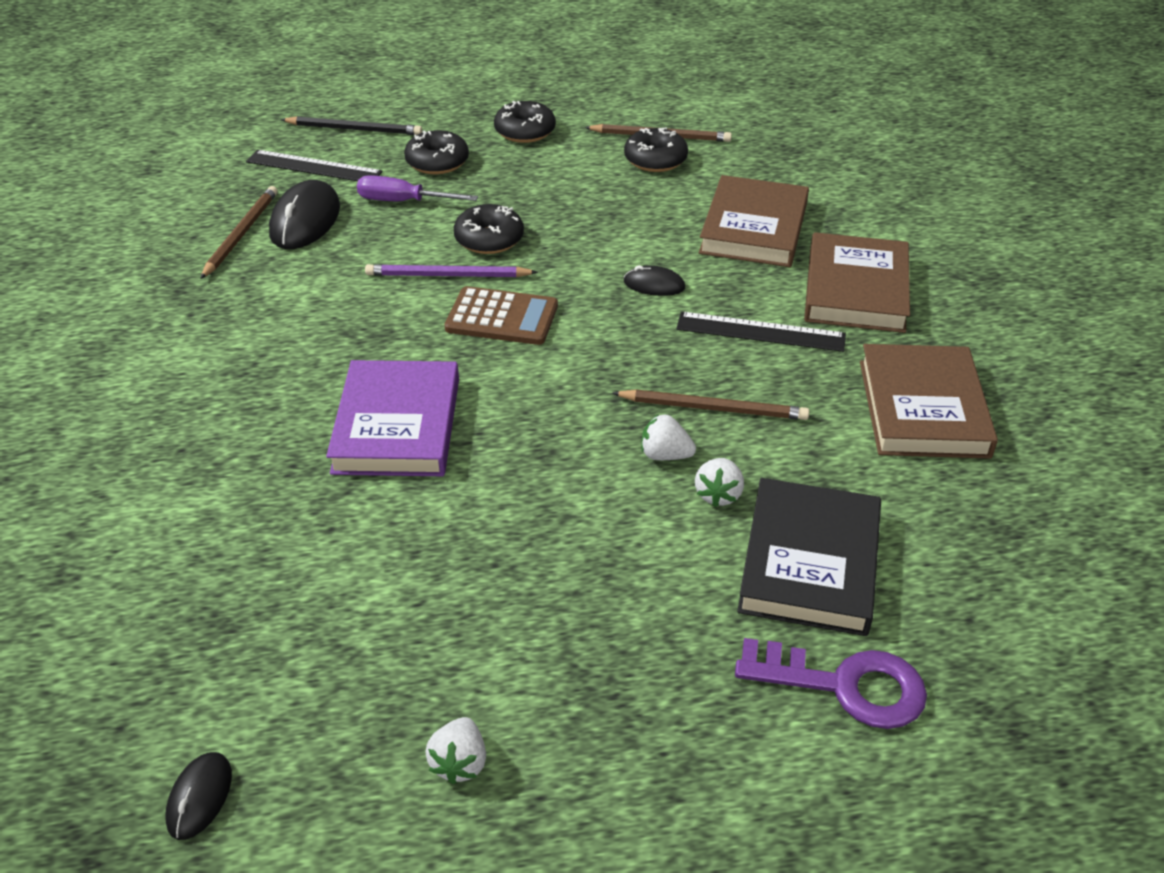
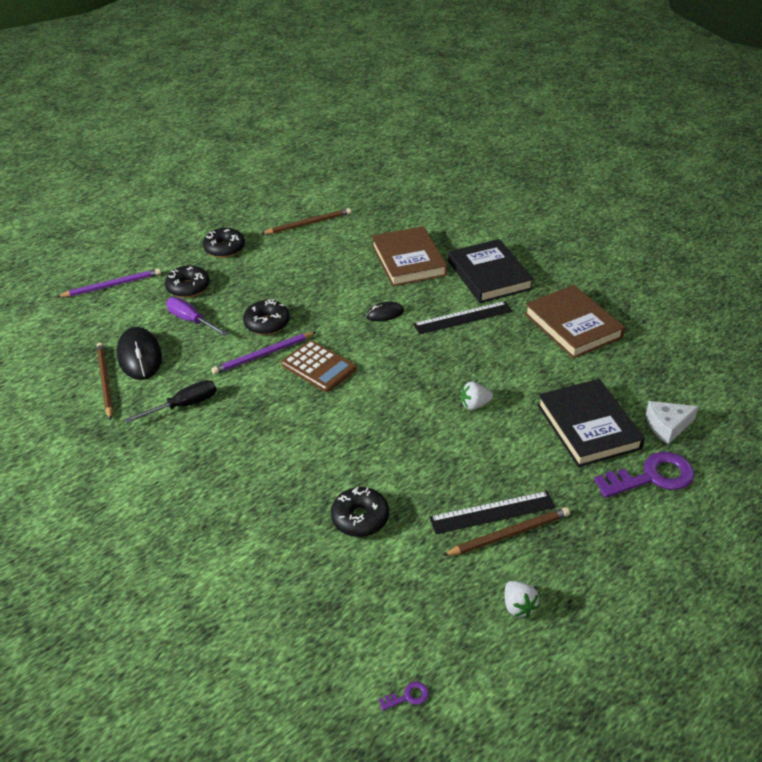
camera: 30 degrees left, 0 degrees up
(200, 797) = (408, 696): black mouse -> purple key
(298, 297) = (184, 405): none -> black screwdriver
(314, 167) = (110, 320): black ruler -> black ruler (492, 512)
(354, 129) = (112, 285): black pencil -> purple pencil
(397, 425) = (319, 453): purple book -> none
(403, 202) = (191, 320): purple screwdriver -> purple screwdriver turned 60 degrees clockwise
(502, 317) = (318, 367): brown calculator -> brown calculator turned 60 degrees clockwise
(655, 160) = (318, 239): black donut -> black donut (360, 518)
(713, 408) = (476, 369): brown pencil -> brown pencil (509, 534)
(718, 494) = (518, 413): white strawberry -> none
(855, 289) = (489, 275): brown book -> black book
(944, 622) = (667, 426): none -> white cheese

